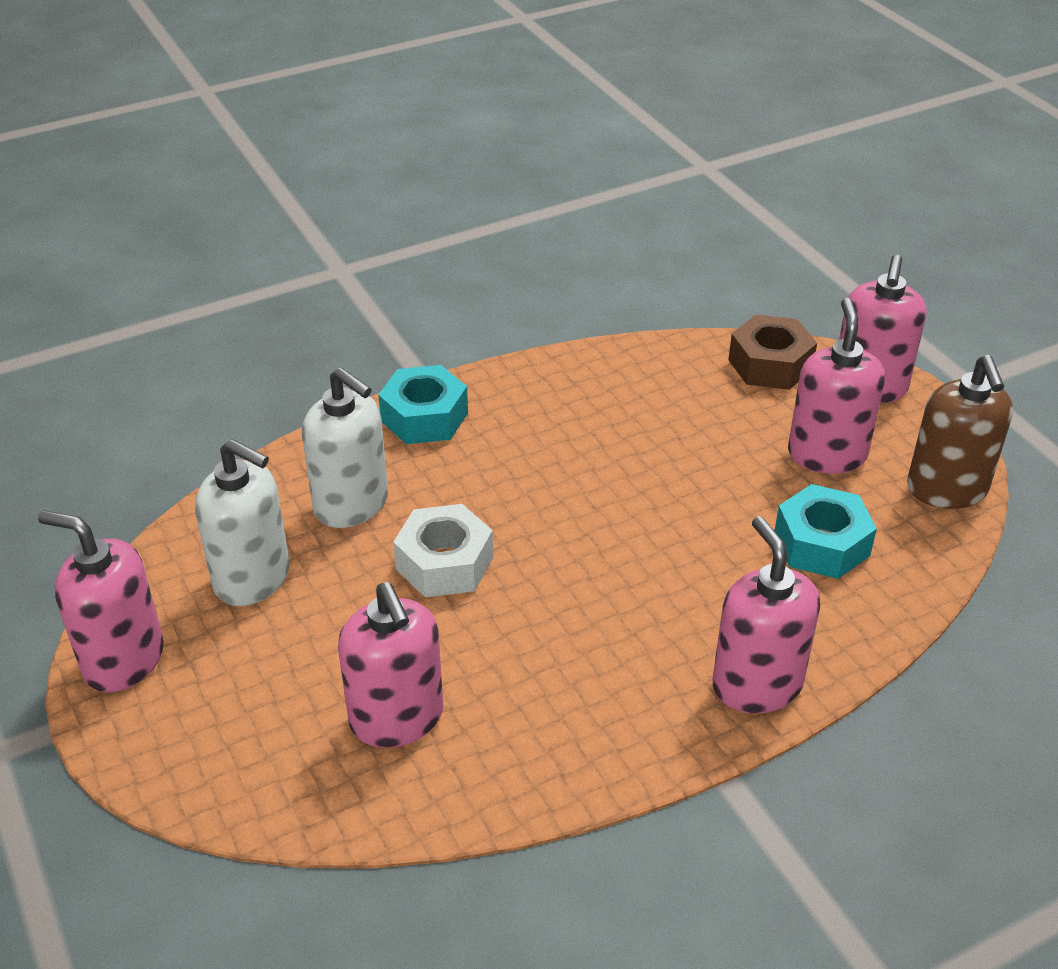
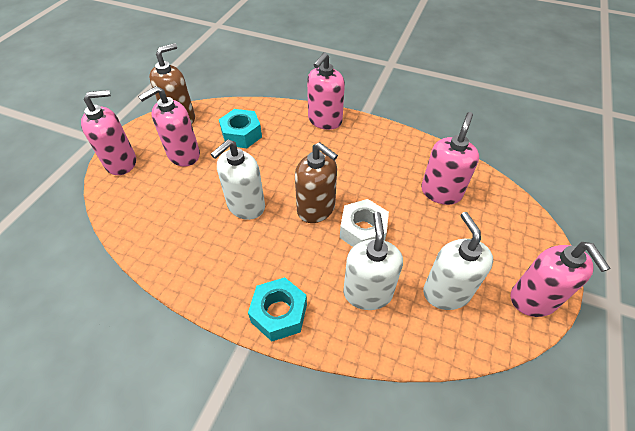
camera: 130 degrees left, 10 degrees up
(543, 538) = (316, 209): none -> brown soap dispenser
(633, 469) = (245, 206): none -> white soap dispenser
(770, 364) = (124, 201): brown nut -> none

